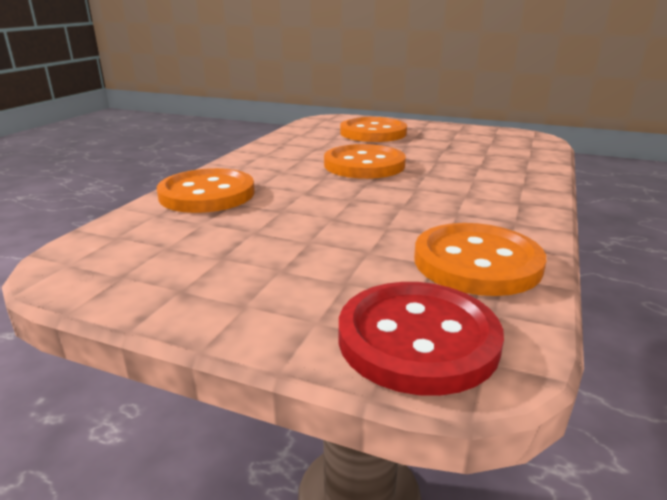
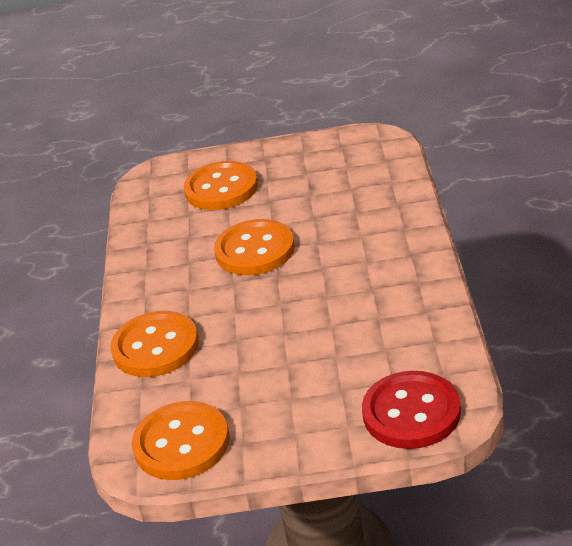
camera: 20 degrees left, 10 degrees up
(477, 262) = (412, 336): orange button -> orange button (181, 443)

